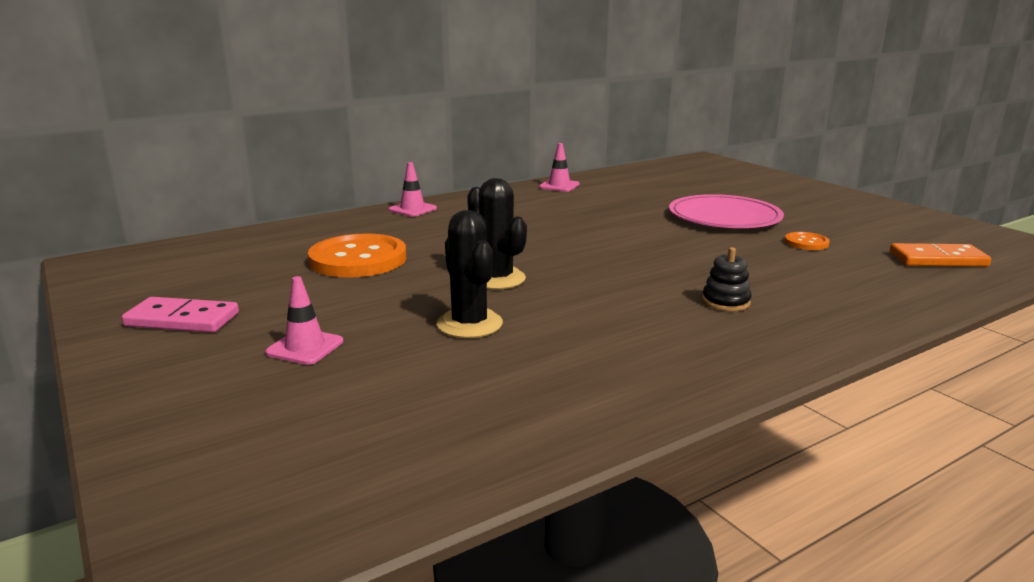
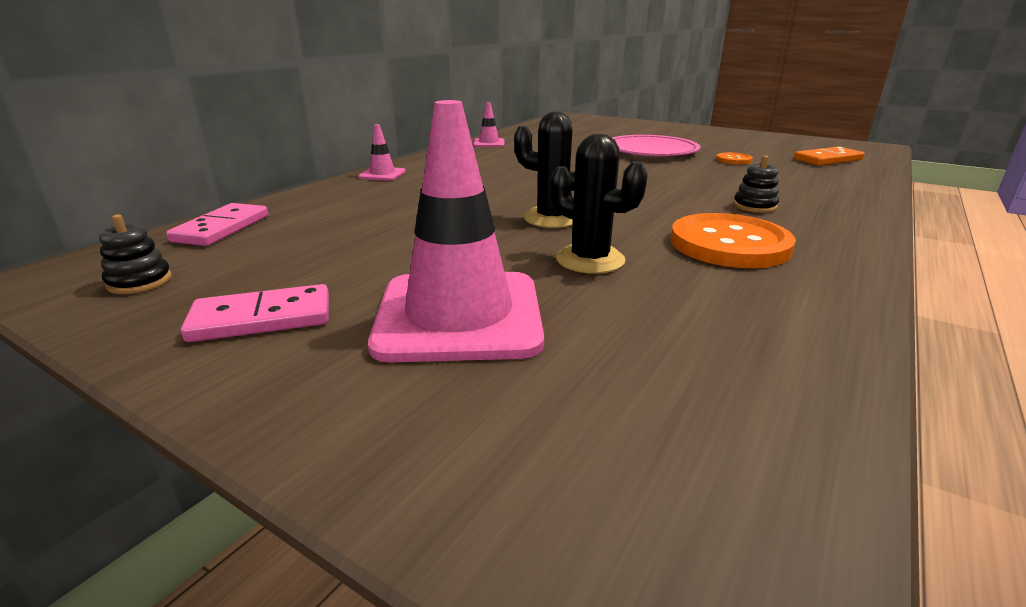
camera: 25 degrees left, 5 degrees up
(142, 277) = (140, 282): none -> black stacking toy
(234, 243) = (221, 228): none -> pink domino
(305, 347) = (459, 316): pink traffic cone -> pink traffic cone, size x2.25
(358, 259) = (391, 223): orange button -> orange button (729, 244)

